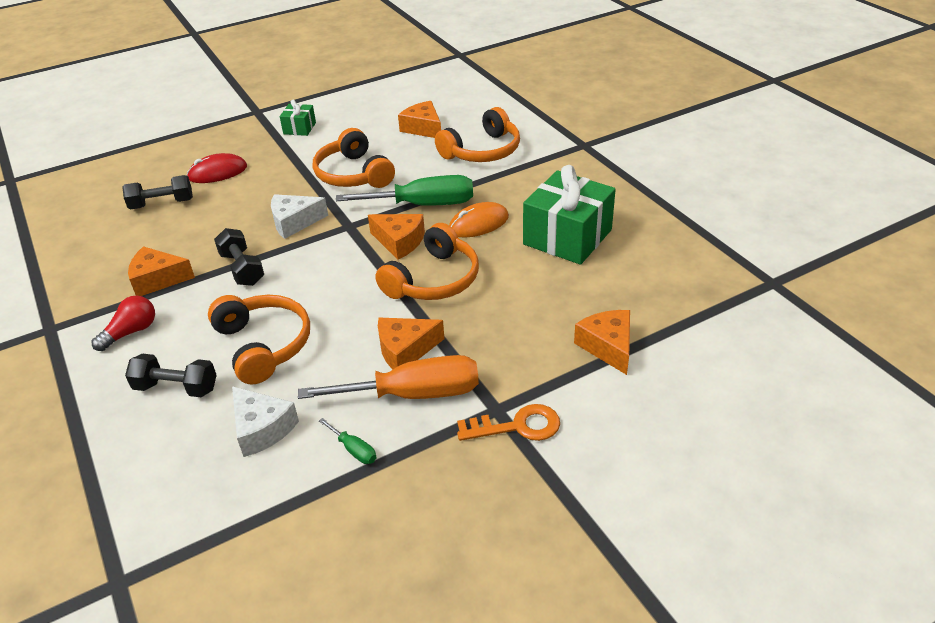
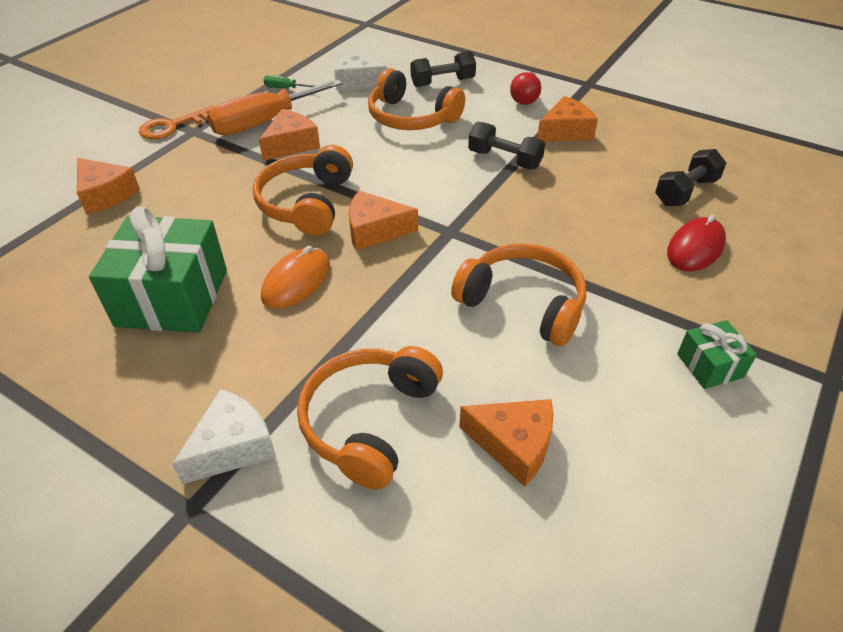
camera: 150 degrees right, 5 degrees up
(294, 222) = (515, 216): white cheese -> white cheese (232, 446)
(424, 205) = (385, 286): green screwdriver -> none

